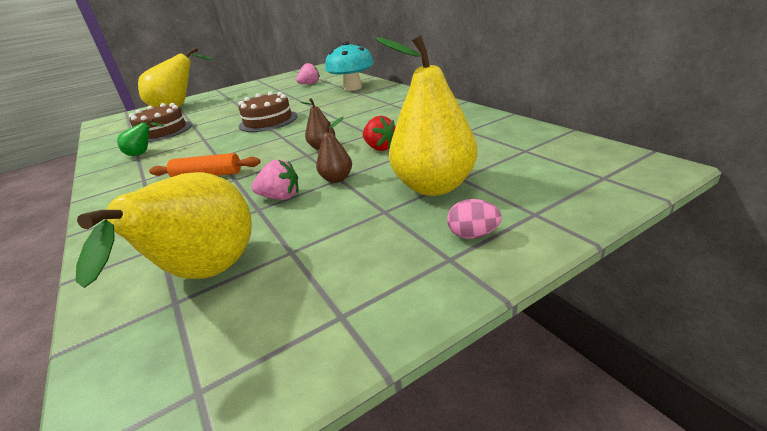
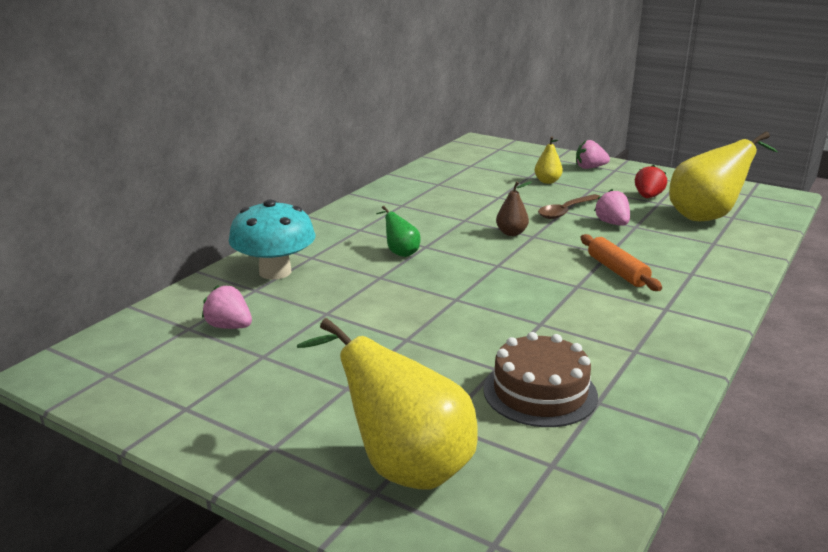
camera: 120 degrees left, 5 degrees down
(143, 153) = (620, 355): green pear -> green pear (400, 252)
(268, 121) = (449, 295): brown cake -> none
(337, 179) = (566, 211): brown pear -> brown spoon
(380, 148) = (496, 208): red strawberry -> red strawberry (648, 197)
(434, 186) = (547, 181): yellow pear -> yellow pear, size x0.46
(473, 235) = (590, 168): pink egg -> pink strawberry

